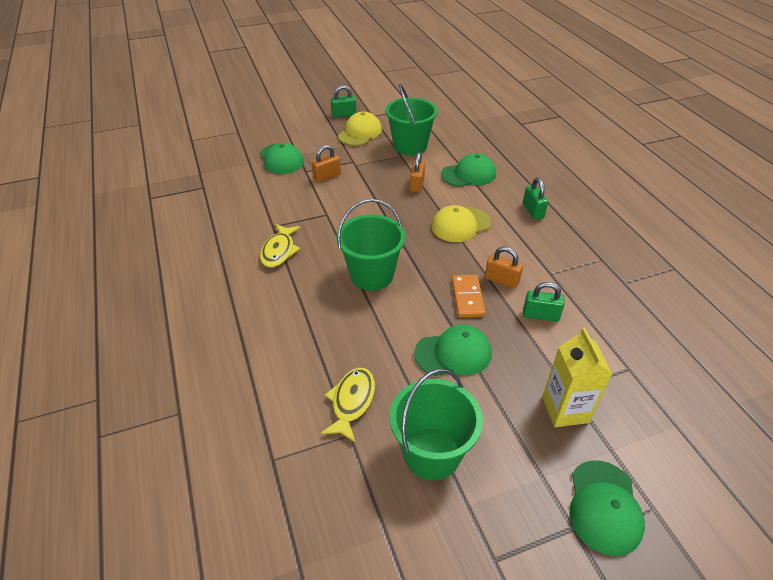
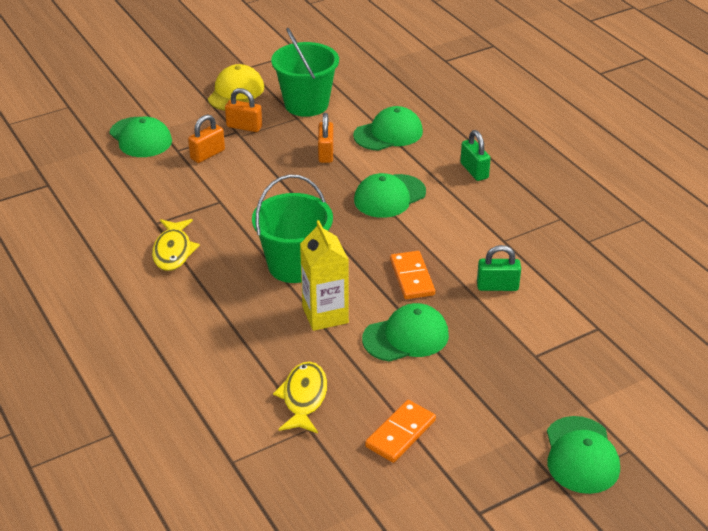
camera: 10 degrees left, 5 degrees down
(344, 114) = (207, 69): green padlock -> none
(431, 453) = (400, 433): green bucket -> orange domino
(460, 225) = (389, 196): yellow cap -> green cap
(501, 280) = (448, 254): orange padlock -> orange padlock (244, 127)
(565, 409) = (534, 376): yellow carton -> yellow carton (325, 315)

